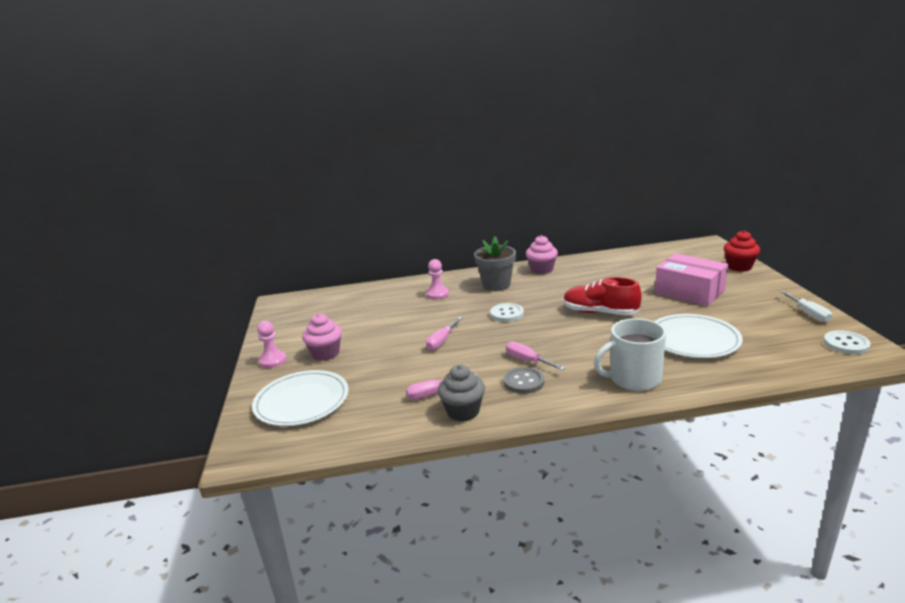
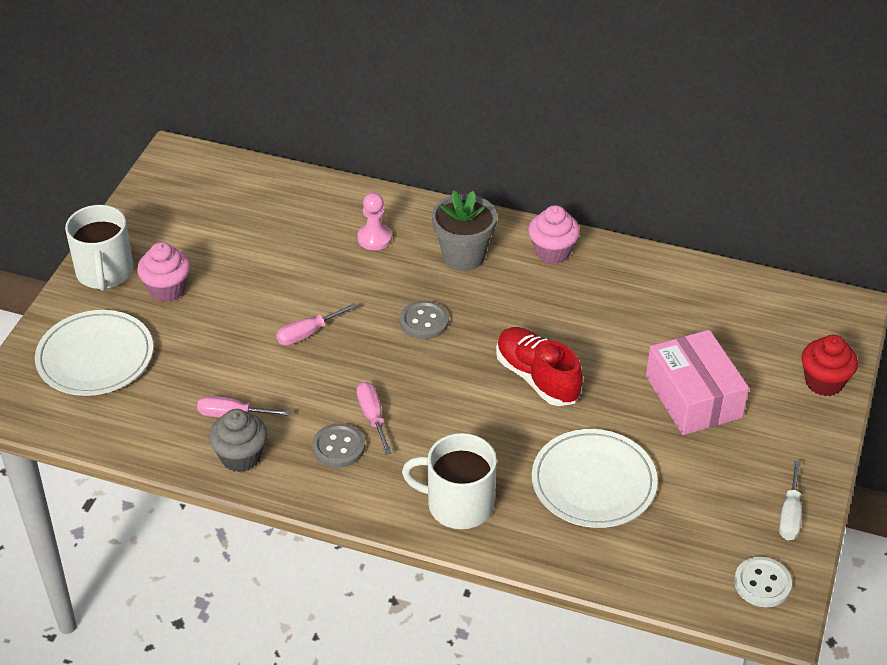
camera: 25 degrees right, 20 degrees up
(273, 361) = (105, 272): pink pawn -> white mug
(507, 314) = (424, 322): white button -> grey button

